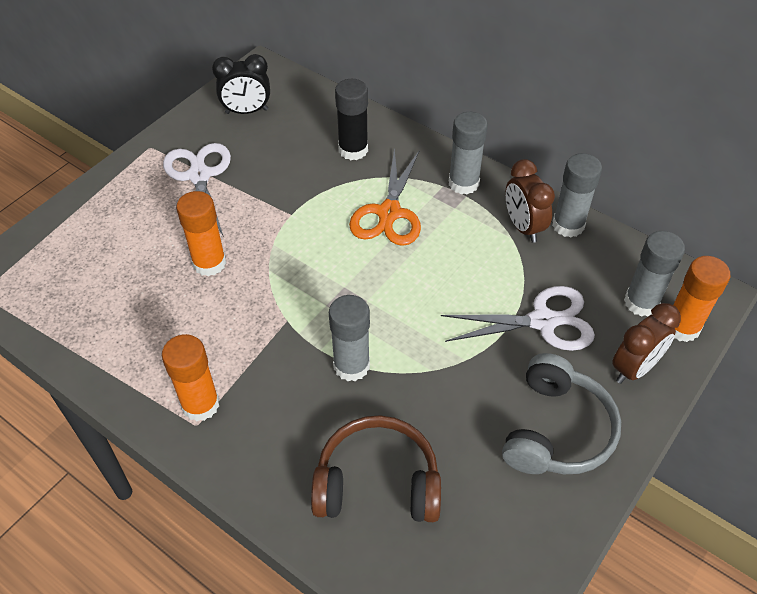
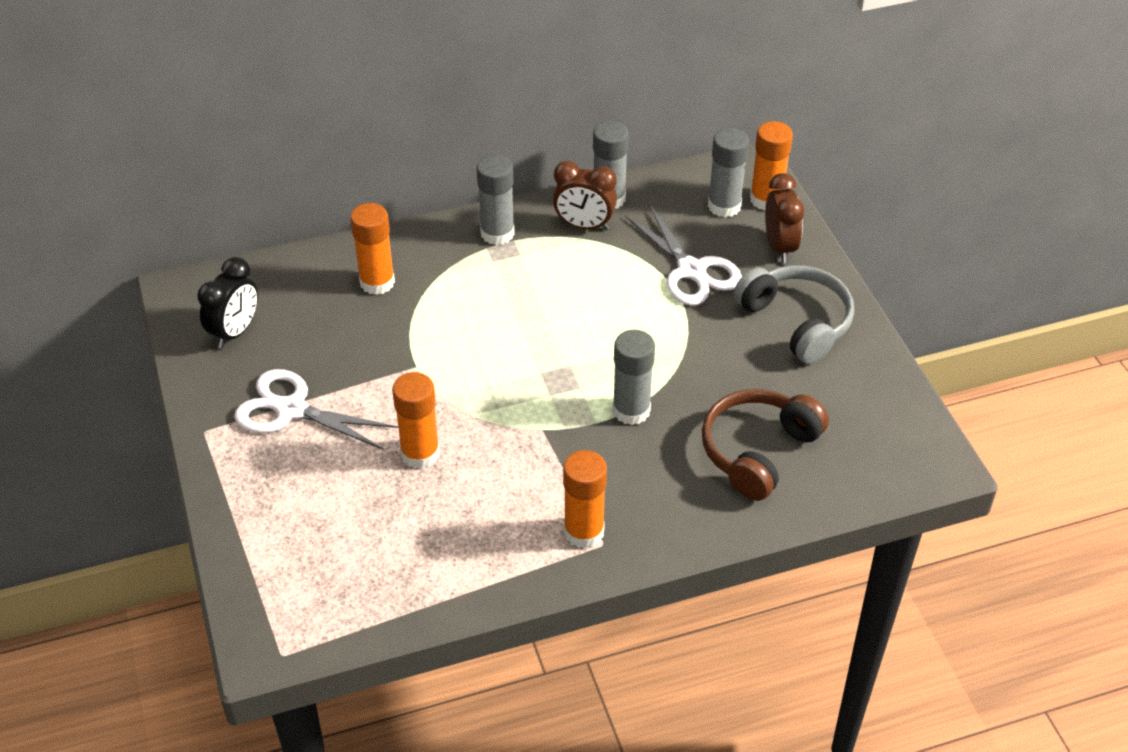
camera: 55 degrees left, 5 degrees down
(353, 150) = (377, 282): black glue stick -> orange glue stick
(389, 213) = (483, 299): orange scissors -> none
(543, 321) = (692, 271): white scissors -> white scissors turned 120 degrees clockwise

